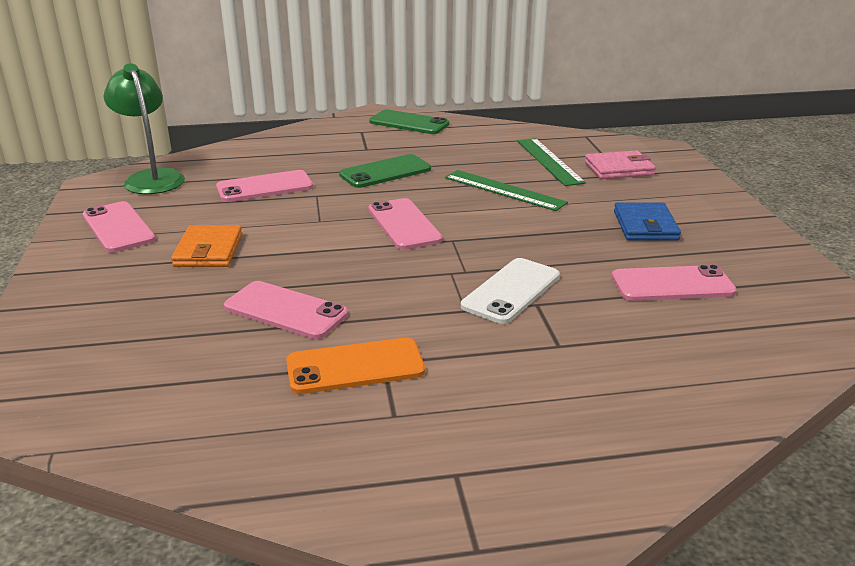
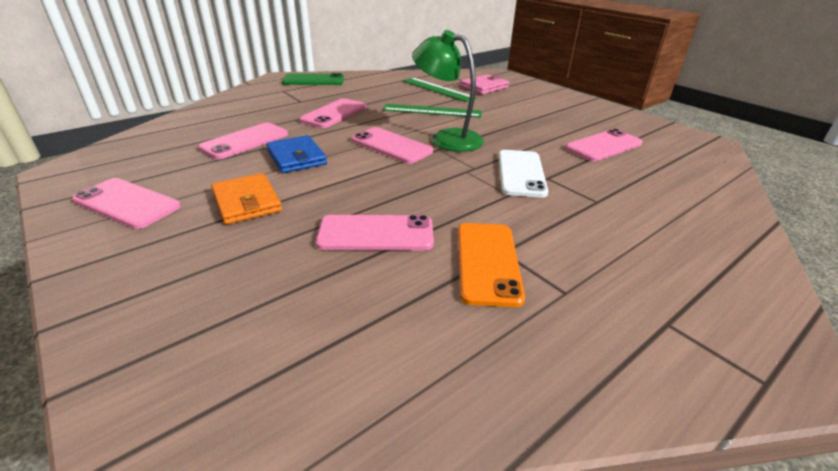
camera: 30 degrees left, 5 degrees up
(151, 178) = (122, 154): green lamp -> green lamp (447, 138)
(355, 366) = (487, 262): orange phone -> orange phone turned 45 degrees counterclockwise
(385, 172) = (334, 114): green phone -> pink phone
(645, 226) = (542, 116): blue wallet -> blue wallet (296, 157)

